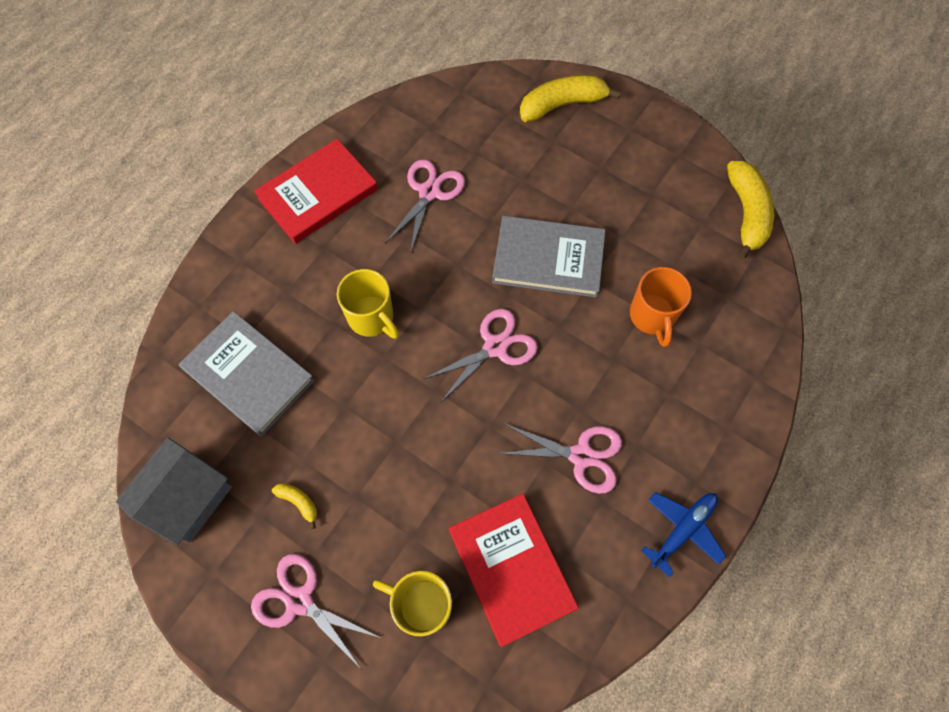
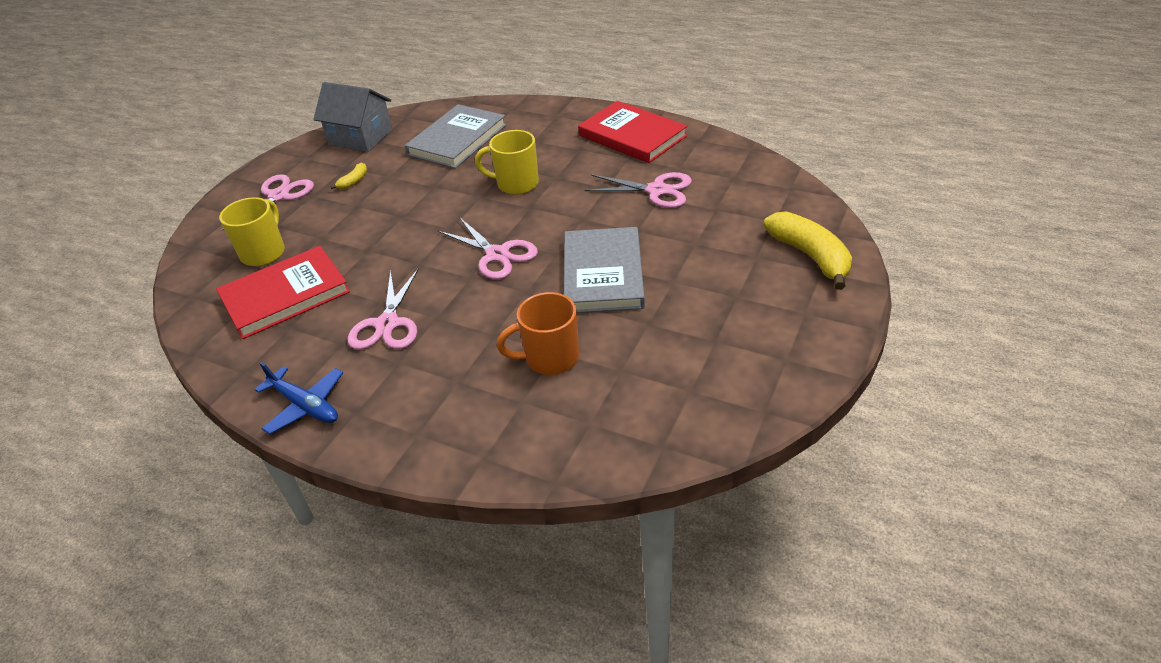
camera: 85 degrees right, 25 degrees down
(372, 318) = (516, 184): yellow mug -> yellow mug turned 60 degrees clockwise
(746, 214) = (720, 432): yellow banana -> none

